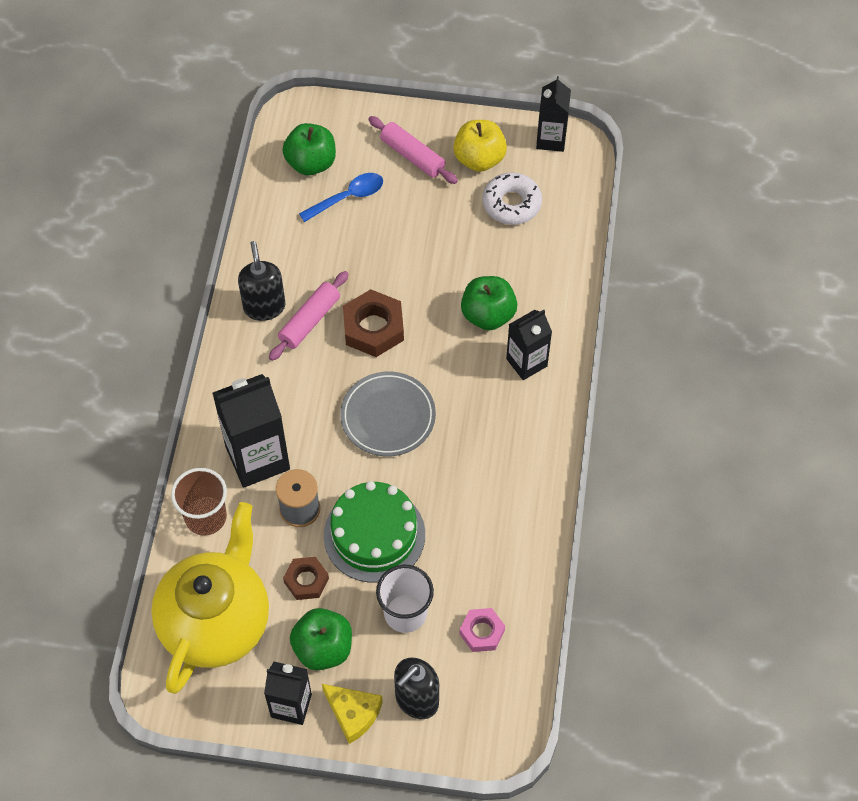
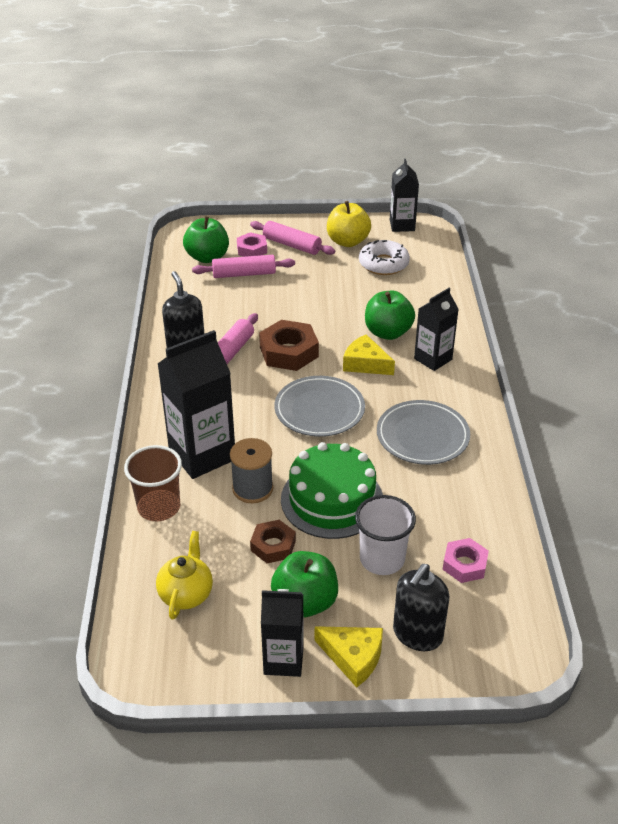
camera: 10 degrees left, 20 degrees down
(216, 621) = (186, 594): yellow teapot -> yellow teapot, size x0.45
(348, 197) = (244, 274): blue spoon -> pink rolling pin
(364, 157) = (252, 249): none -> pink nut
(451, 358) = (365, 363): none -> yellow cheese
(485, 468) = (422, 436): none -> grey plate

